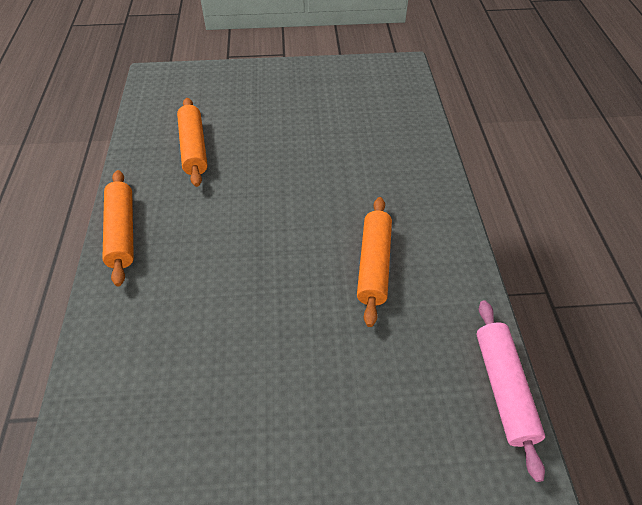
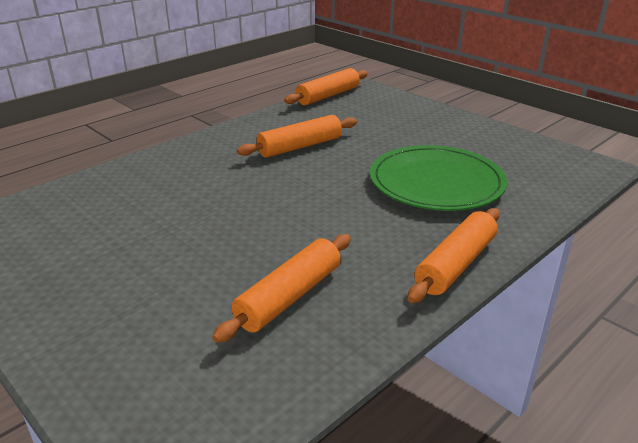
camera: 130 degrees left, 20 degrees down
(209, 311) = (436, 182): none -> green plate
(503, 388) = (328, 96): pink rolling pin -> orange rolling pin

